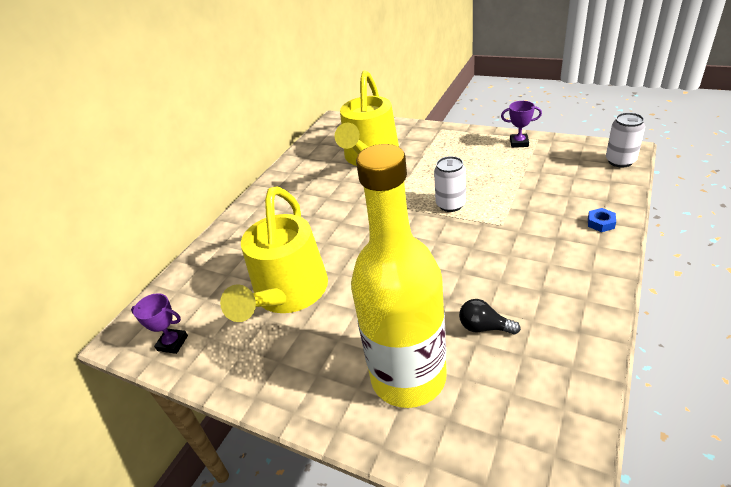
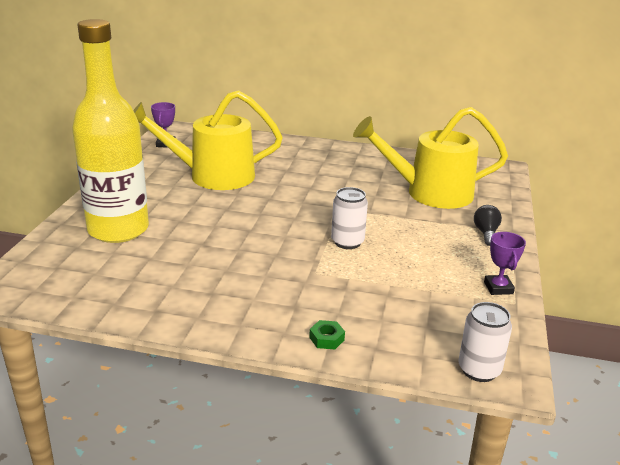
camera: 70 degrees right, 10 degrees down
(484, 327) = (166, 261): black light bulb -> black light bulb (486, 233)
(601, 223) = (326, 339): blue nut -> green nut

